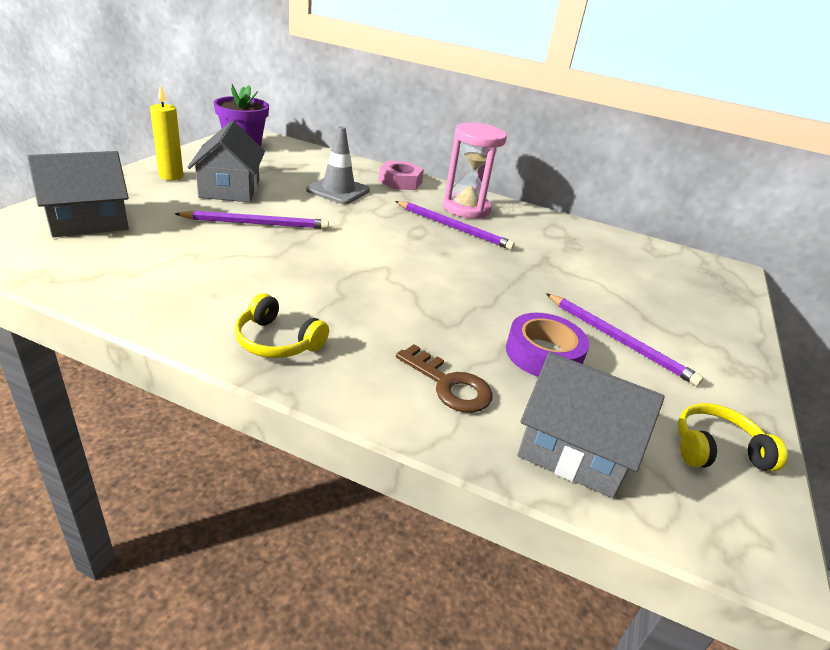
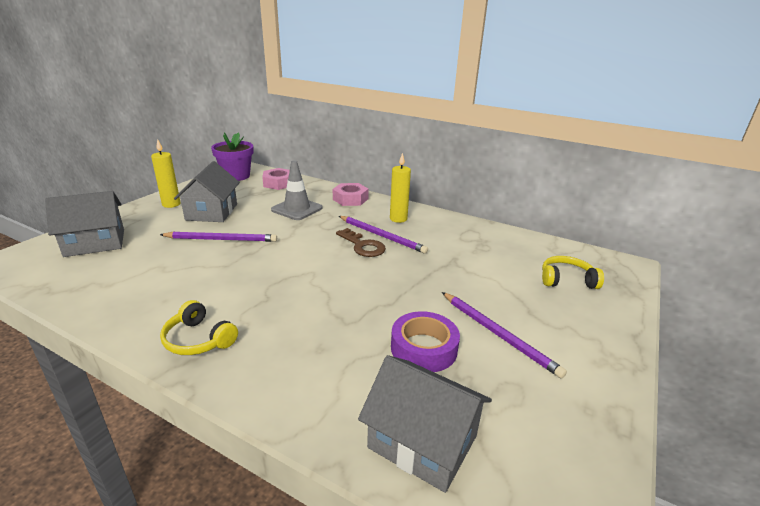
camera: 10 degrees right, 5 degrees down
(302, 157) = (278, 183): none -> pink nut
(449, 385) = (329, 378): brown key -> brown key (363, 246)
(466, 208) = (398, 219): pink hourglass -> yellow candle
(716, 449) = (564, 443): yellow headphones -> yellow headphones (566, 280)

